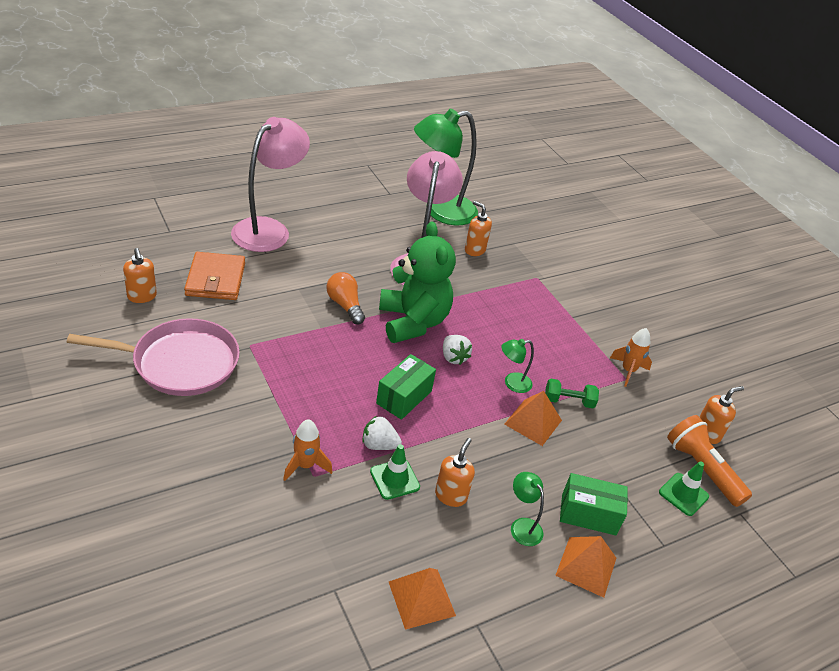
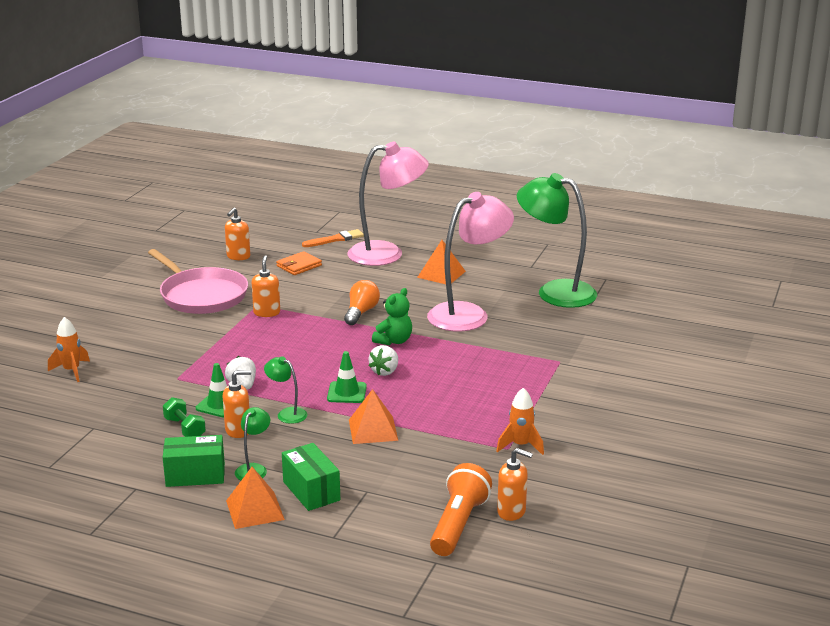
camera: 55 degrees right, 15 degrees down
(201, 233) = (335, 239): none -> orange brush
(215, 279) = (299, 266): orange wallet -> orange wallet, size x0.65
(305, 465) = (181, 372): orange rocket -> orange rocket (71, 371)
(404, 397) = (306, 373): green box -> green box (195, 475)
(413, 322) = (394, 341): green teddy bear -> green teddy bear, size x0.52
(421, 598) = (129, 459): orange pyramid -> orange pyramid (441, 274)
(474, 250) = (536, 324): orange soap dispenser -> orange soap dispenser (267, 312)
(512, 383) = (401, 404): green lamp -> green lamp (287, 413)
(568, 401) = (427, 434): green dumbbell -> green dumbbell (185, 428)
(683, 494) = (409, 526): green traffic cone -> green traffic cone (347, 393)

